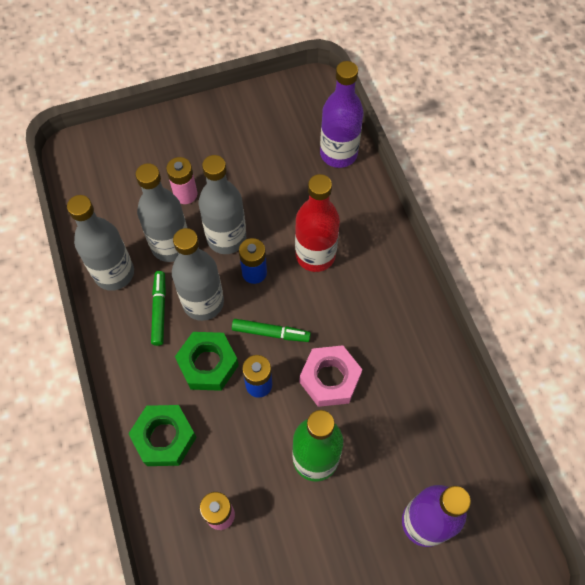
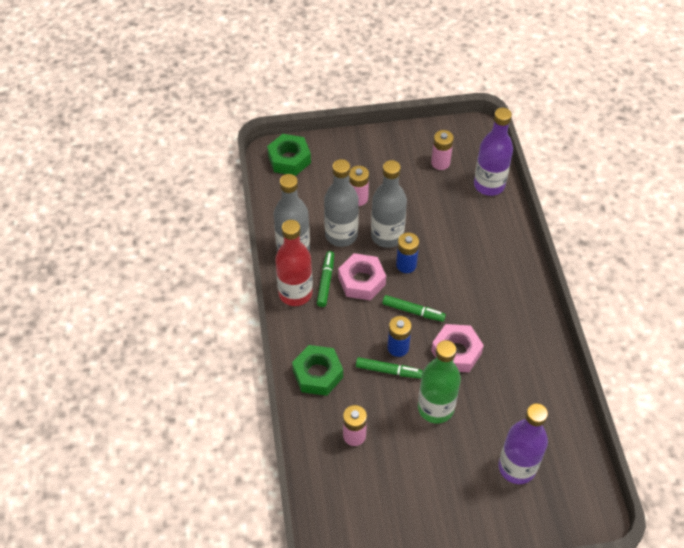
camera: 10 degrees right, 10 degrees down
(203, 302) = (361, 281): grey bottle -> pink nut
(208, 364) = (359, 326): green nut -> green nut (289, 159)
(251, 418) = (388, 370): none -> green marker
(277, 134) = (440, 163): none -> pink battery
(315, 255) = (458, 259): red bottle -> red bottle (295, 293)

